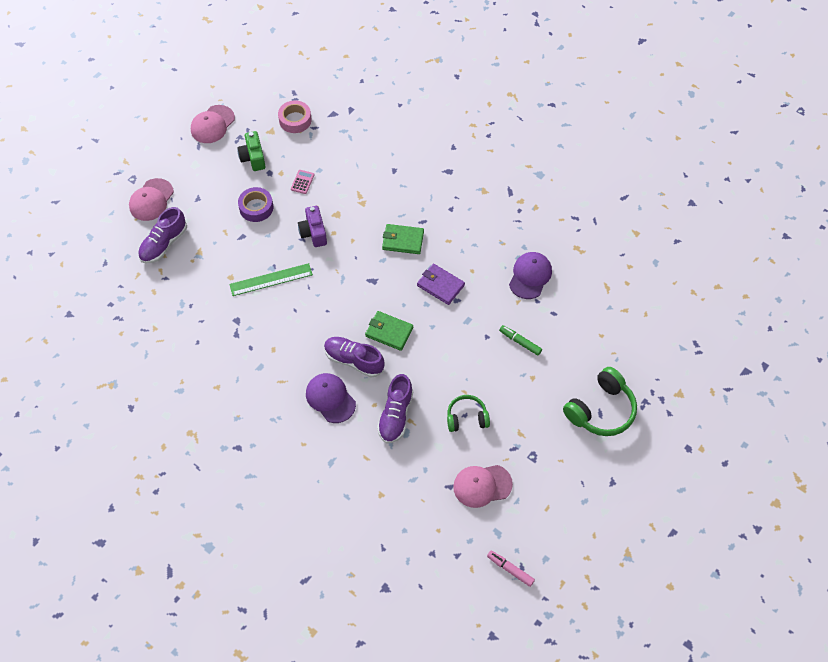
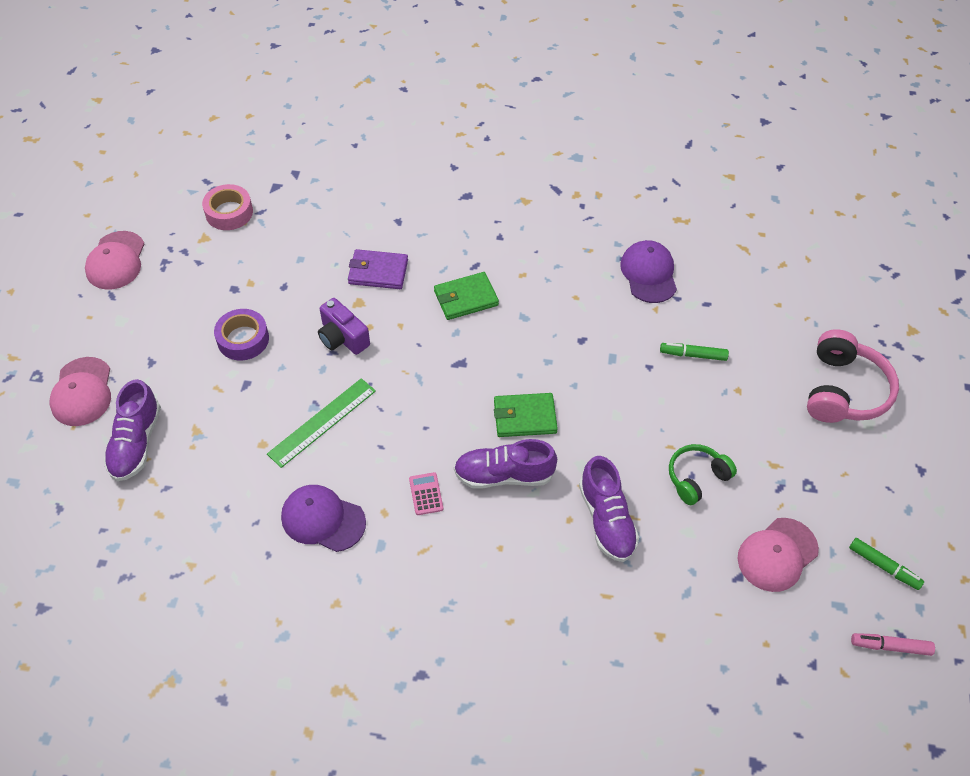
camera: 30 degrees left, 5 degrees down
(253, 158) = (199, 279): green camera -> none
(302, 182) = (287, 282): pink calculator -> pink calculator (426, 494)
(330, 398) = (506, 540): purple cap -> purple cap (323, 519)
(440, 285) = (550, 331): purple wallet -> purple wallet (378, 272)
(542, 525) = (883, 566): none -> green marker
(601, 410) = (843, 390): green headphones -> pink headphones

